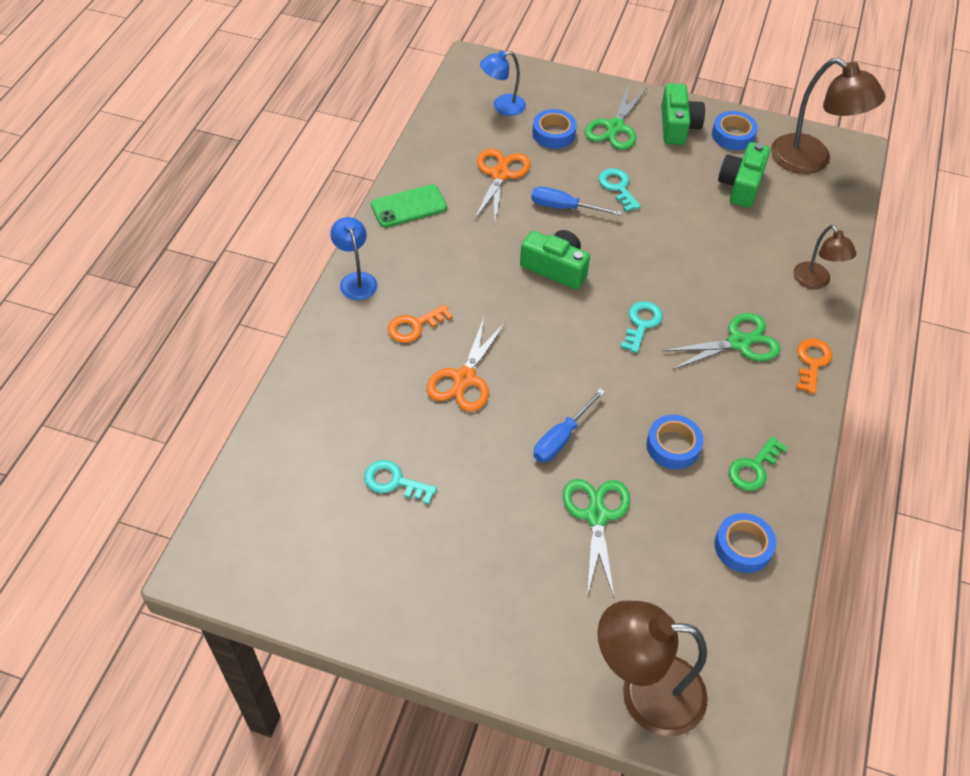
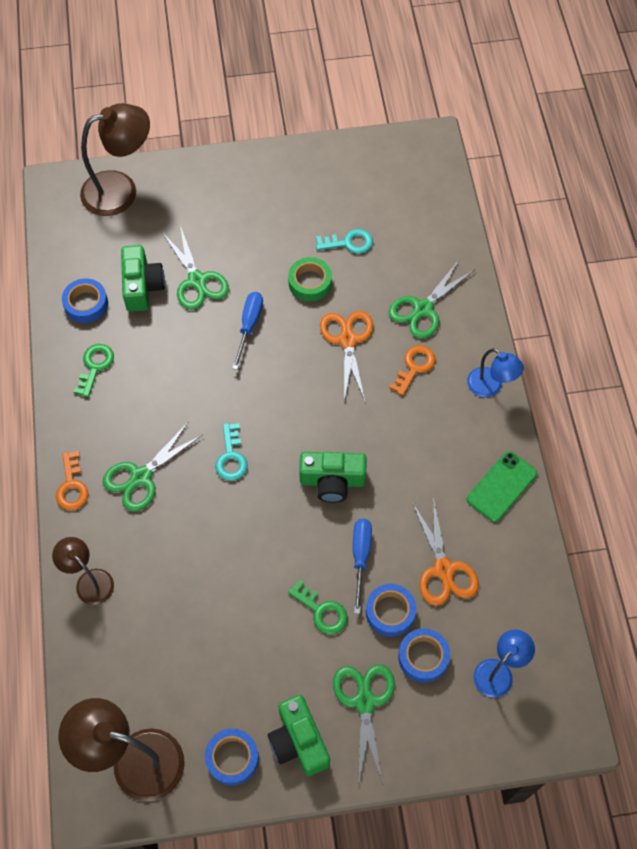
camera: 155 degrees right, 10 degrees up
(365, 375) = (422, 309): none -> green scissors
(467, 456) = (310, 282): none -> green tape
(564, 207) = (360, 557): blue screwdriver -> blue screwdriver turned 75 degrees counterclockwise
(618, 187) = (322, 611): turquoise key -> green key
(673, 446) = (162, 357): blue tape -> blue tape (390, 612)
(741, 185) = (198, 679): green camera -> green camera (142, 286)

